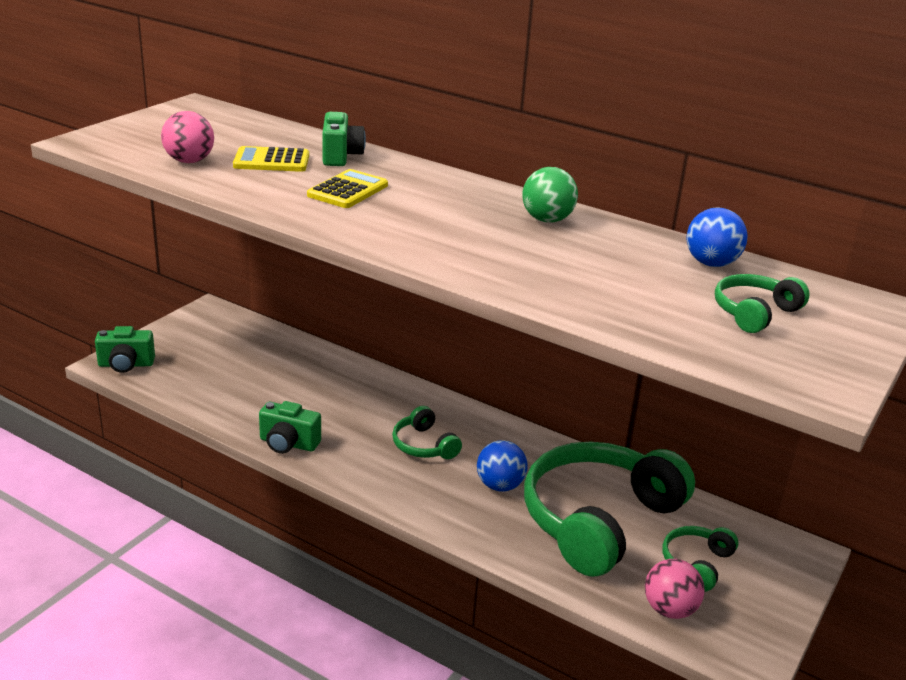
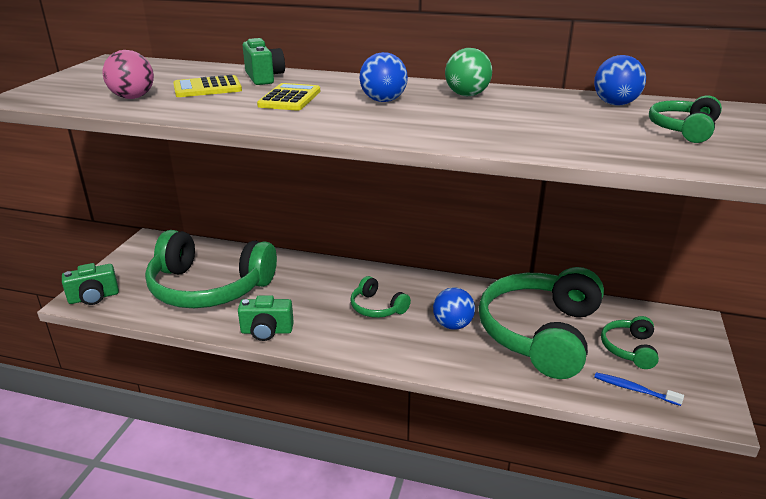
camera: 15 degrees left, 0 degrees up
(249, 380) = (209, 288): none -> green headphones
(446, 211) = (383, 101): none -> blue ball
(669, 609) = (634, 389): pink ball -> blue toothbrush

